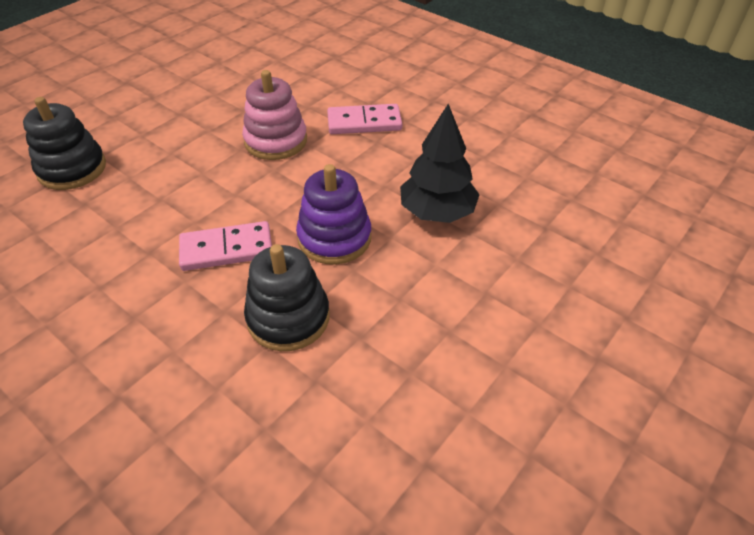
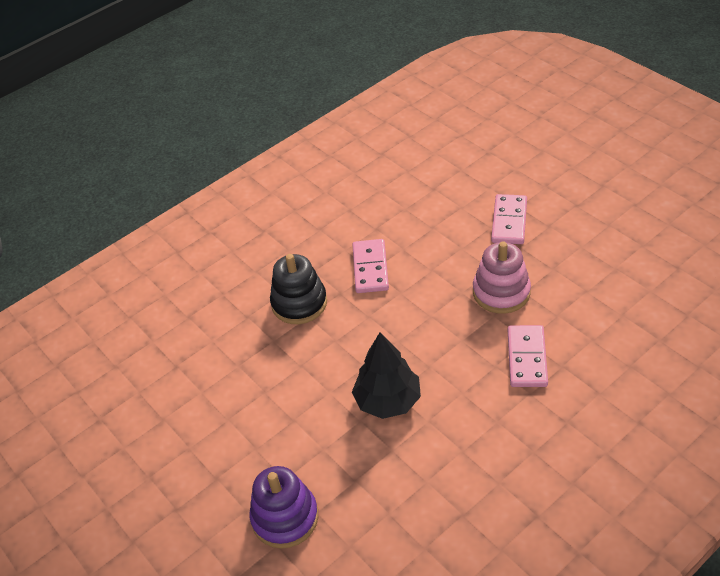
camera: 105 degrees right, 0 degrees up
(72, 169) = (474, 175): black stacking toy -> none
(165, 139) = (509, 221): none -> pink domino
(334, 238) = (370, 330): purple stacking toy -> purple stacking toy (285, 517)

